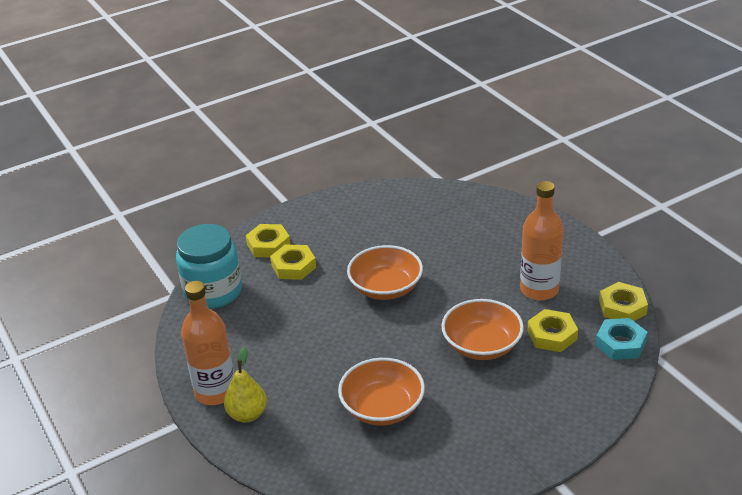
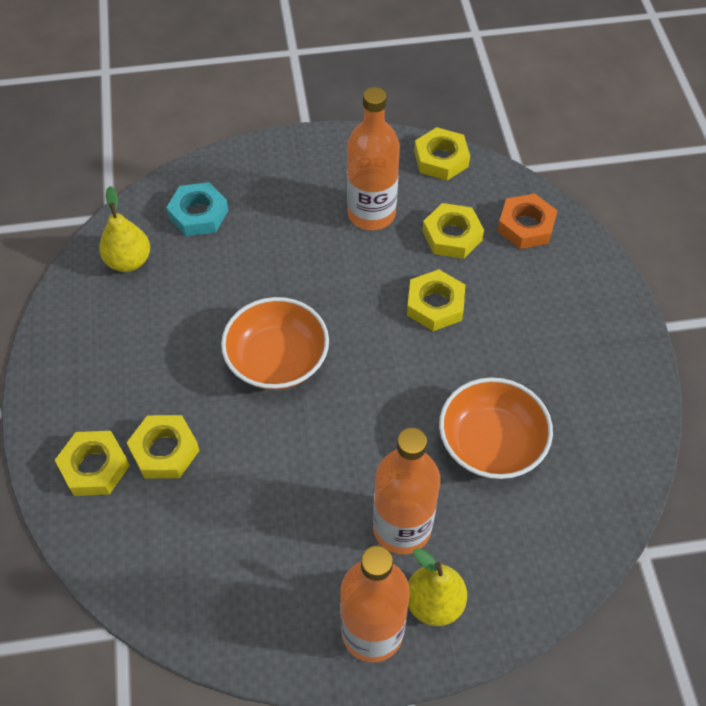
camera: 70 degrees left, 20 degrees up
(213, 292) = (155, 574): turquoise jar -> none
(293, 383) = (402, 528): none -> orange bottle
(417, 203) = (128, 261): none -> yellow pear
(482, 345) = (435, 305): orange bowl -> yellow nut
(594, 372) = (526, 226): none -> orange nut
(620, 343) = (494, 186): turquoise nut -> turquoise nut (198, 214)

